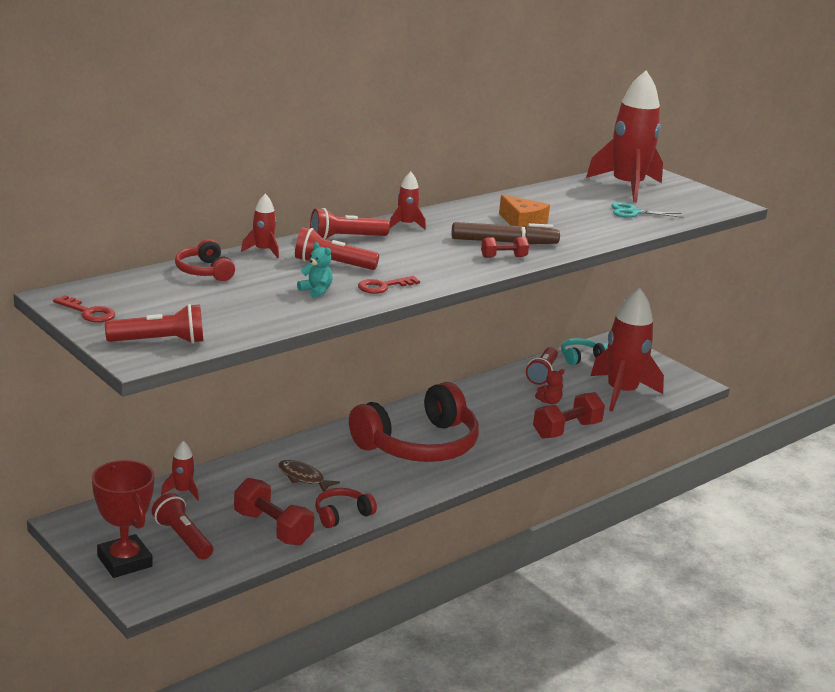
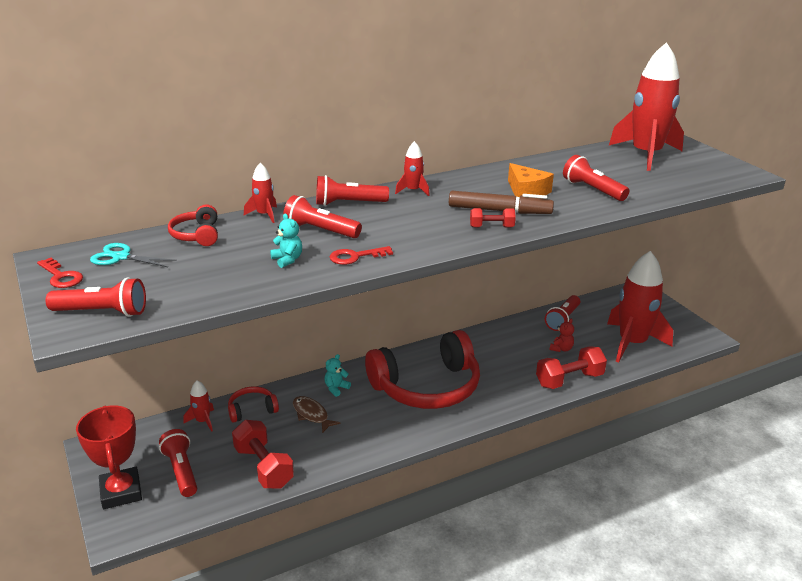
camera: 15 degrees right, 5 degrees up
(319, 452) = (336, 388): none -> turquoise teddy bear
(341, 514) = (331, 457): red headphones -> red headphones (252, 410)
(549, 401) = (561, 349): red teddy bear -> red teddy bear turned 45 degrees counterclockwise
(581, 357) = (603, 305): turquoise headphones -> none
(587, 221) = (592, 190): none -> red flashlight
(633, 212) = (643, 181): turquoise scissors -> turquoise scissors (121, 257)

